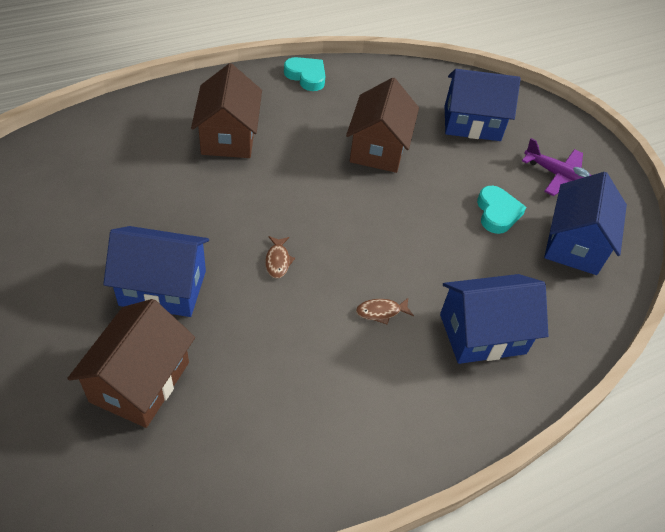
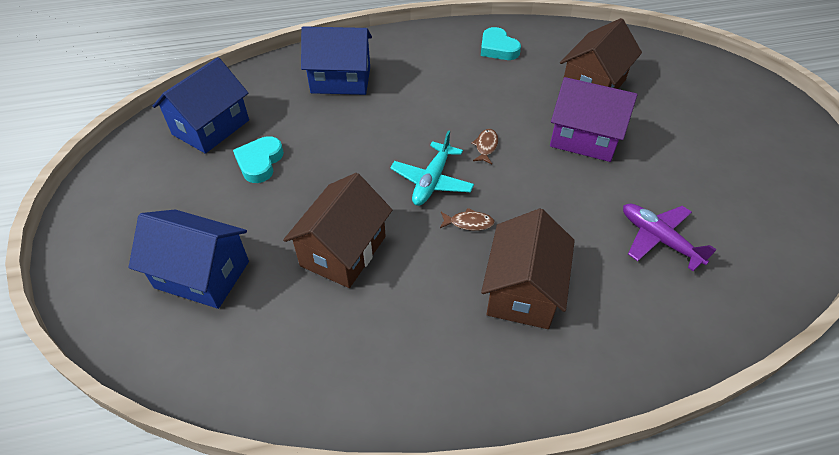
camera: 160 degrees left, 0 degrees up
(163, 288) = (584, 138): blue house -> purple house
(306, 76) = (395, 396): turquoise heart -> turquoise heart (498, 48)
(325, 214) = (431, 181): none -> turquoise plane
(381, 312) = (411, 101): brown fish -> brown fish (469, 223)
(559, 177) = (160, 190): purple plane -> purple plane (659, 239)

